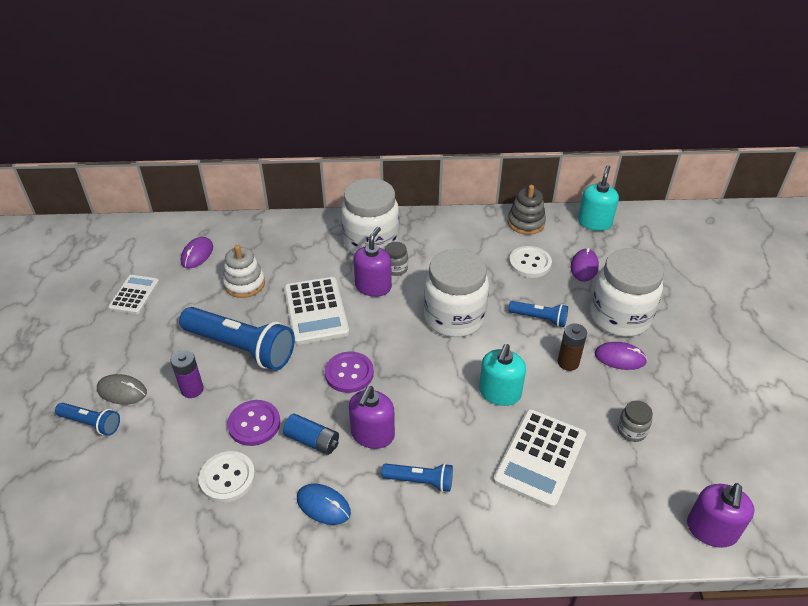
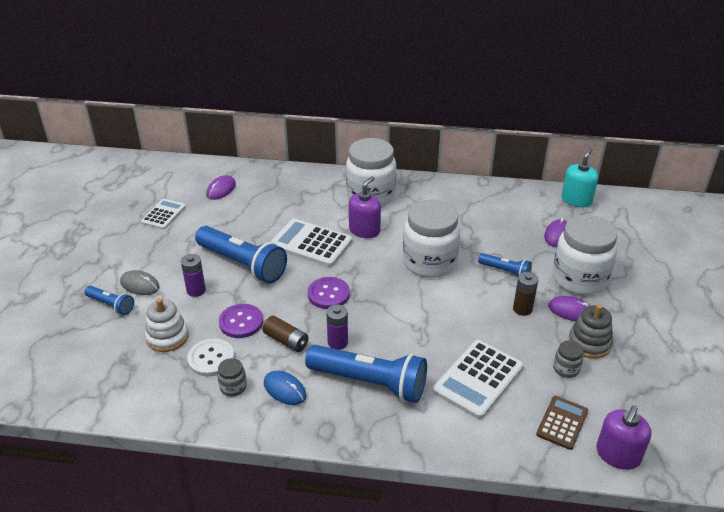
camera: 10 degrees right, 5 degrees down
(244, 284) = (256, 216): white stacking toy -> white stacking toy (167, 337)
(312, 440) = (286, 341): blue battery -> brown battery
(316, 311) = (311, 243): white calculator -> white calculator turned 120 degrees clockwise
(372, 434) = (337, 342): purple soap dispenser -> purple battery
(395, 268) = (387, 218): grey jar -> grey jar (233, 387)
(420, 481) = (370, 382): blue flashlight -> blue flashlight, size x1.98
(499, 393) = (455, 325): turquoise soap dispenser -> none
(526, 223) = (513, 194): grey stacking toy -> grey stacking toy (589, 343)
(530, 263) = (508, 226): white button -> none
(643, 499) = (562, 423): none -> brown calculator

